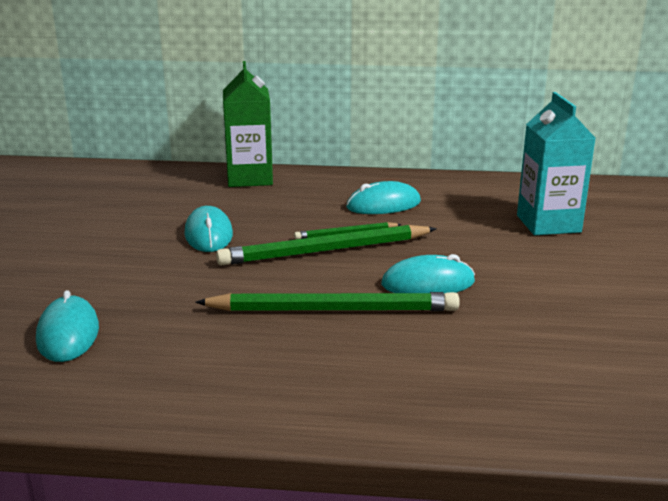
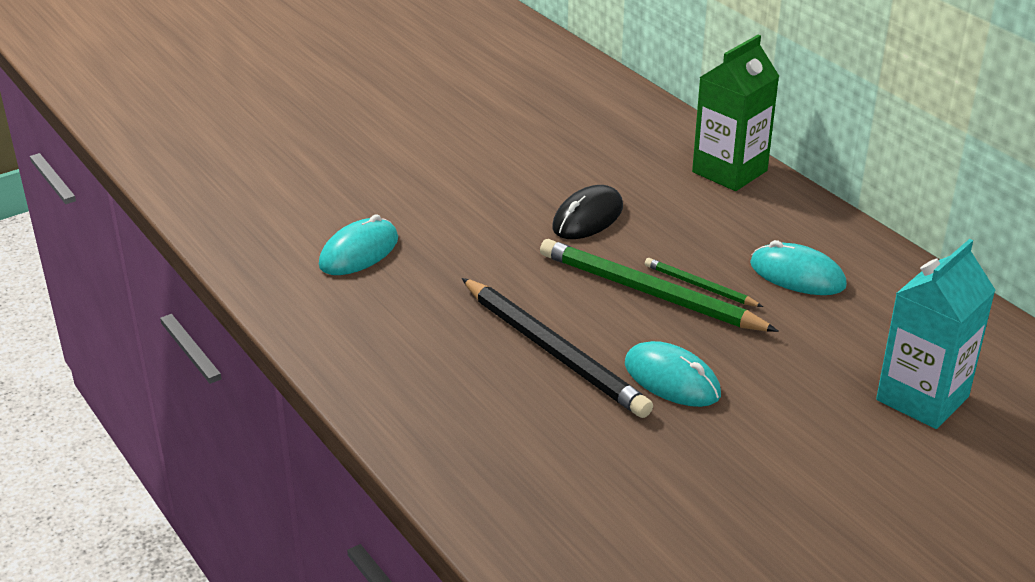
camera: 50 degrees right, 10 degrees up
(209, 234) = (588, 217): turquoise mouse -> black mouse
(333, 310) = (553, 351): green pencil -> black pencil

